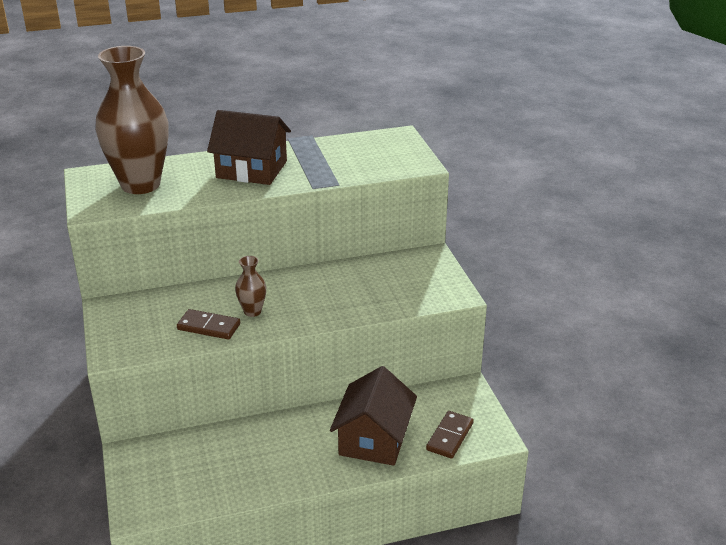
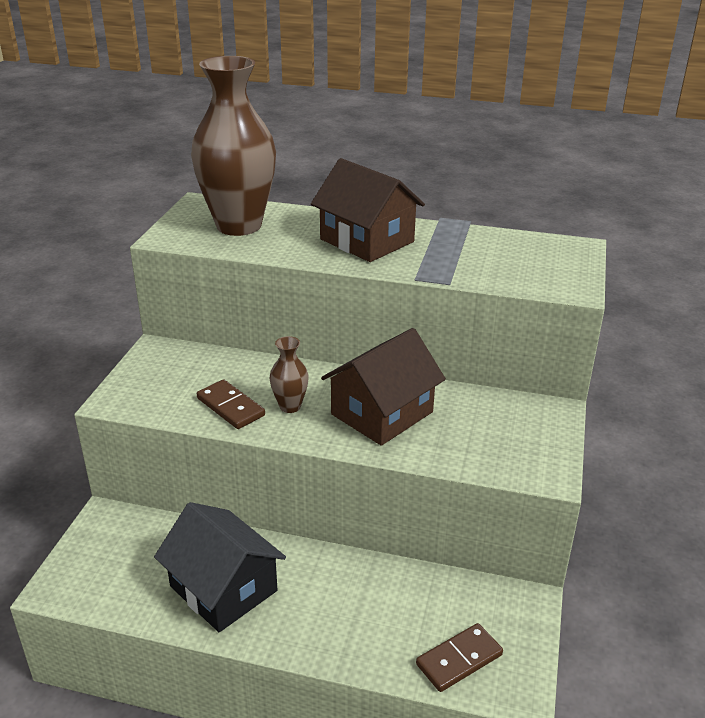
camera: 30 degrees right, 0 degrees up
(263, 461) = (223, 588): none -> black house
(374, 439) = (364, 618): brown house -> brown house (382, 413)

